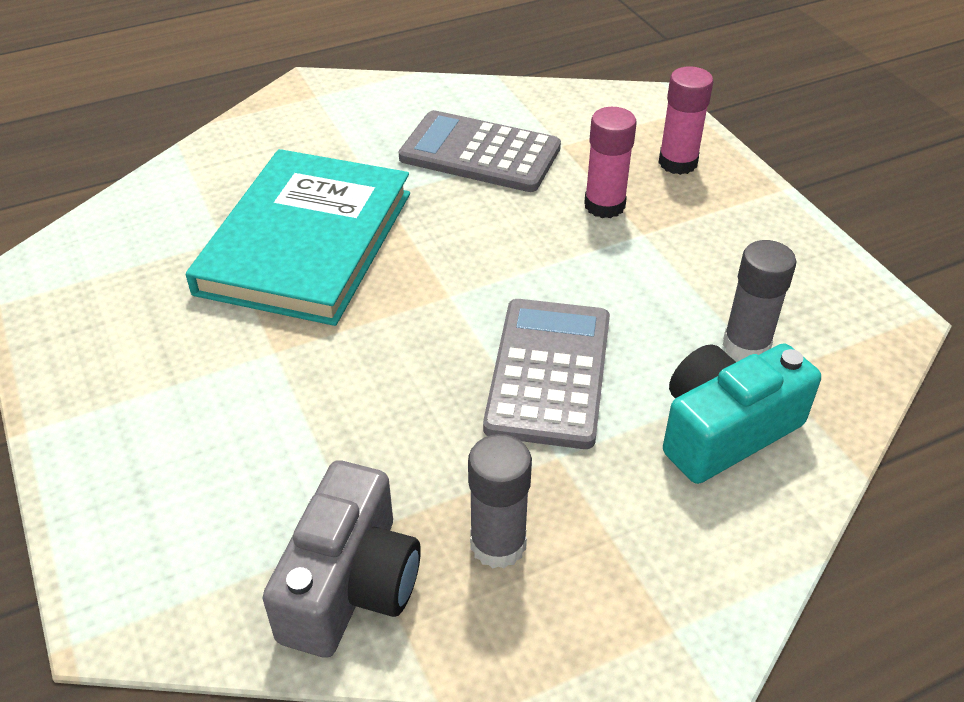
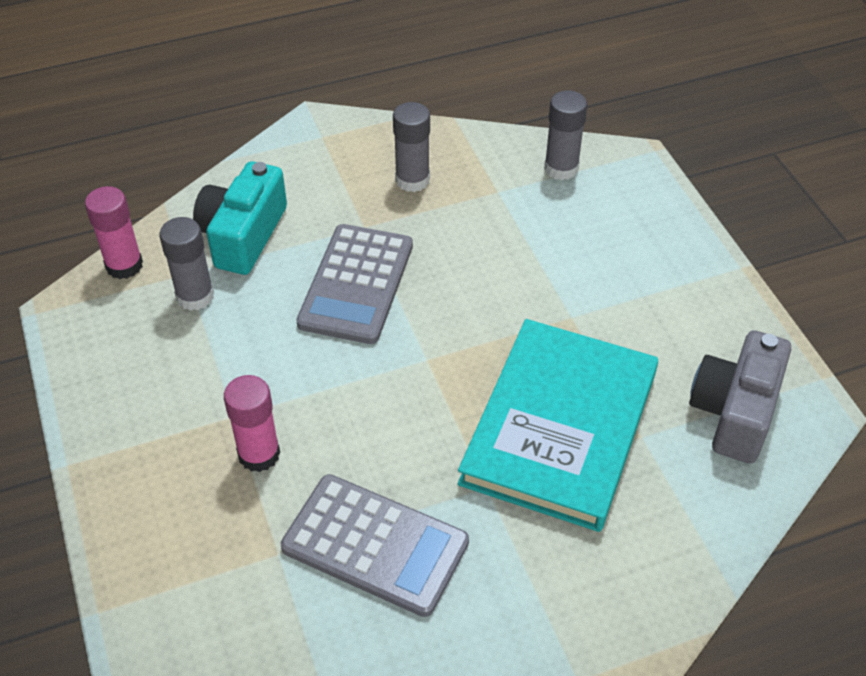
camera: 175 degrees left, 5 degrees up
(249, 587) = (561, 168): none -> grey glue stick
(350, 584) = (501, 166): grey camera -> grey camera (735, 411)
(677, 163) = (158, 512): pink glue stick -> pink glue stick (124, 265)
(725, 430) = (243, 235): turquoise camera -> turquoise camera turned 135 degrees clockwise

